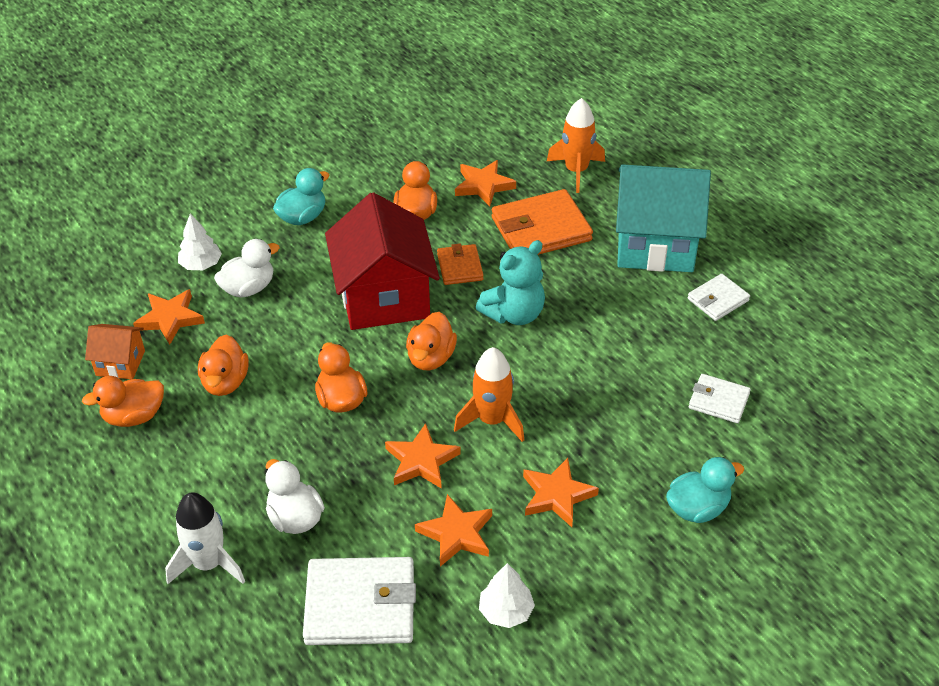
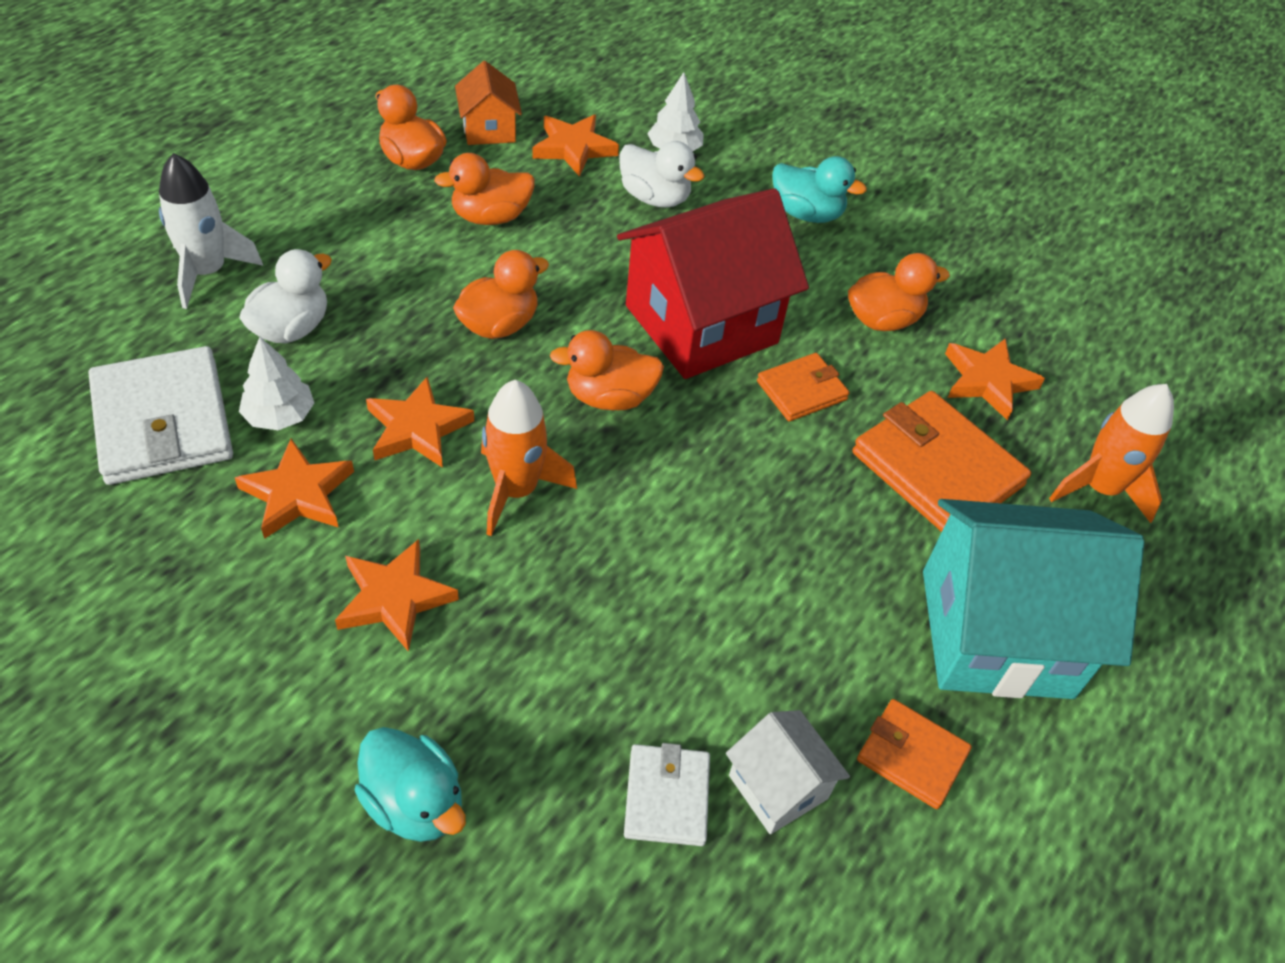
camera: 65 degrees right, 5 degrees up
(506, 611) = (170, 579): white tree -> white tree (280, 416)
(514, 314) = (738, 473): turquoise teddy bear -> none
(655, 244) = (996, 633): turquoise house -> turquoise house turned 75 degrees counterclockwise
(718, 300) = (911, 756): white wallet -> orange wallet
(723, 355) = (778, 787): none -> white house

